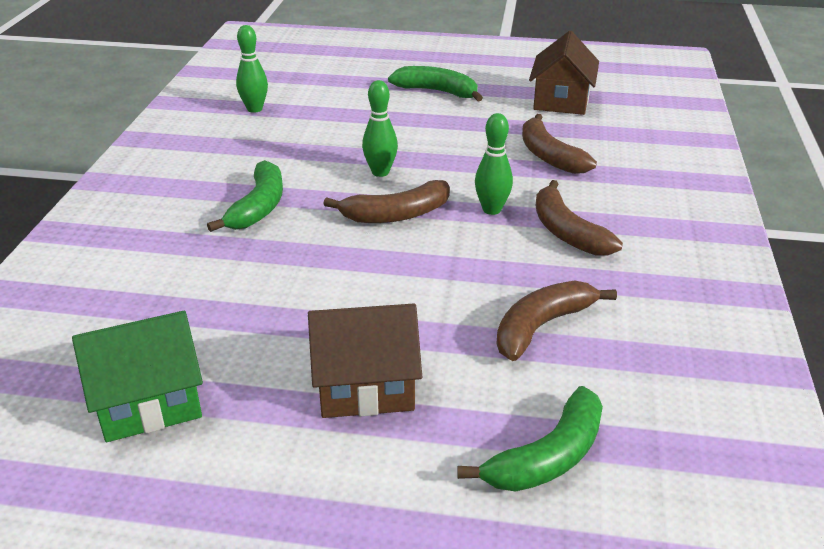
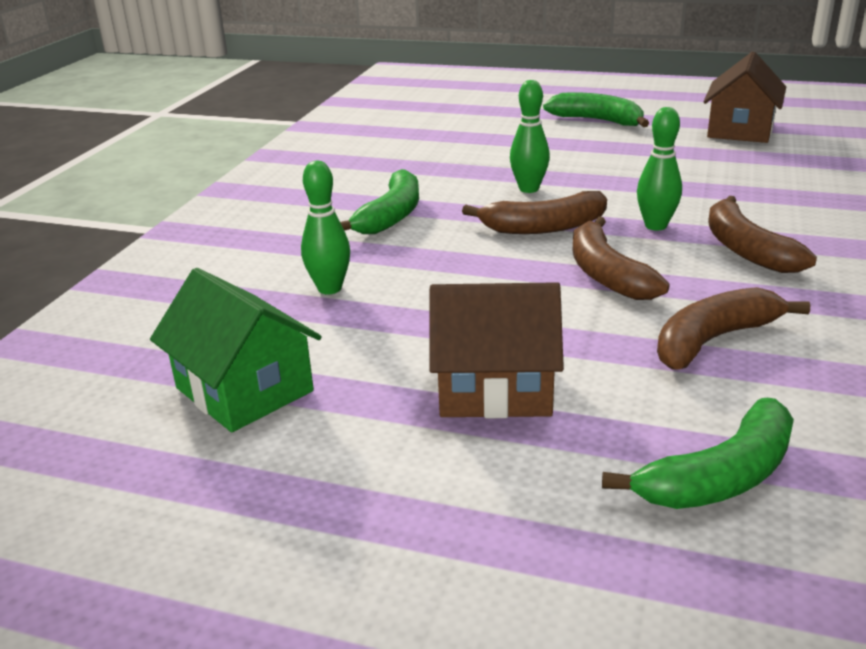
camera: 10 degrees right, 5 degrees down
(148, 402) = (244, 389): green house -> green house turned 60 degrees clockwise
(254, 109) = (397, 132): green bowling pin -> green bowling pin (329, 288)
(549, 156) = (725, 178): brown banana -> brown banana (606, 274)

